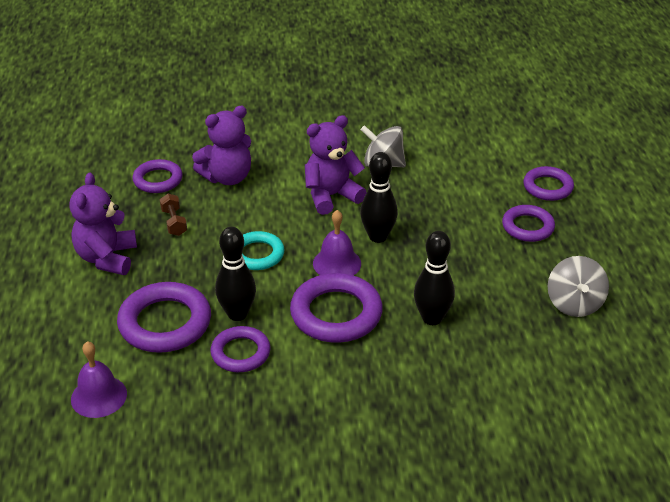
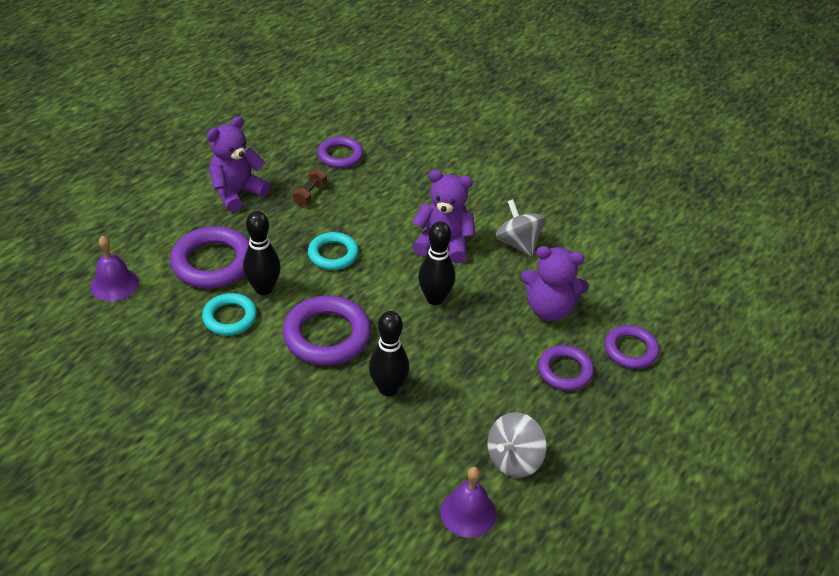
camera: 40 degrees right, 5 degrees up
(227, 177) = (389, 183): purple teddy bear -> purple teddy bear (549, 309)
(240, 353) = (230, 317): purple ring -> turquoise ring
(337, 263) = (378, 298): purple bell -> purple bell (468, 512)

